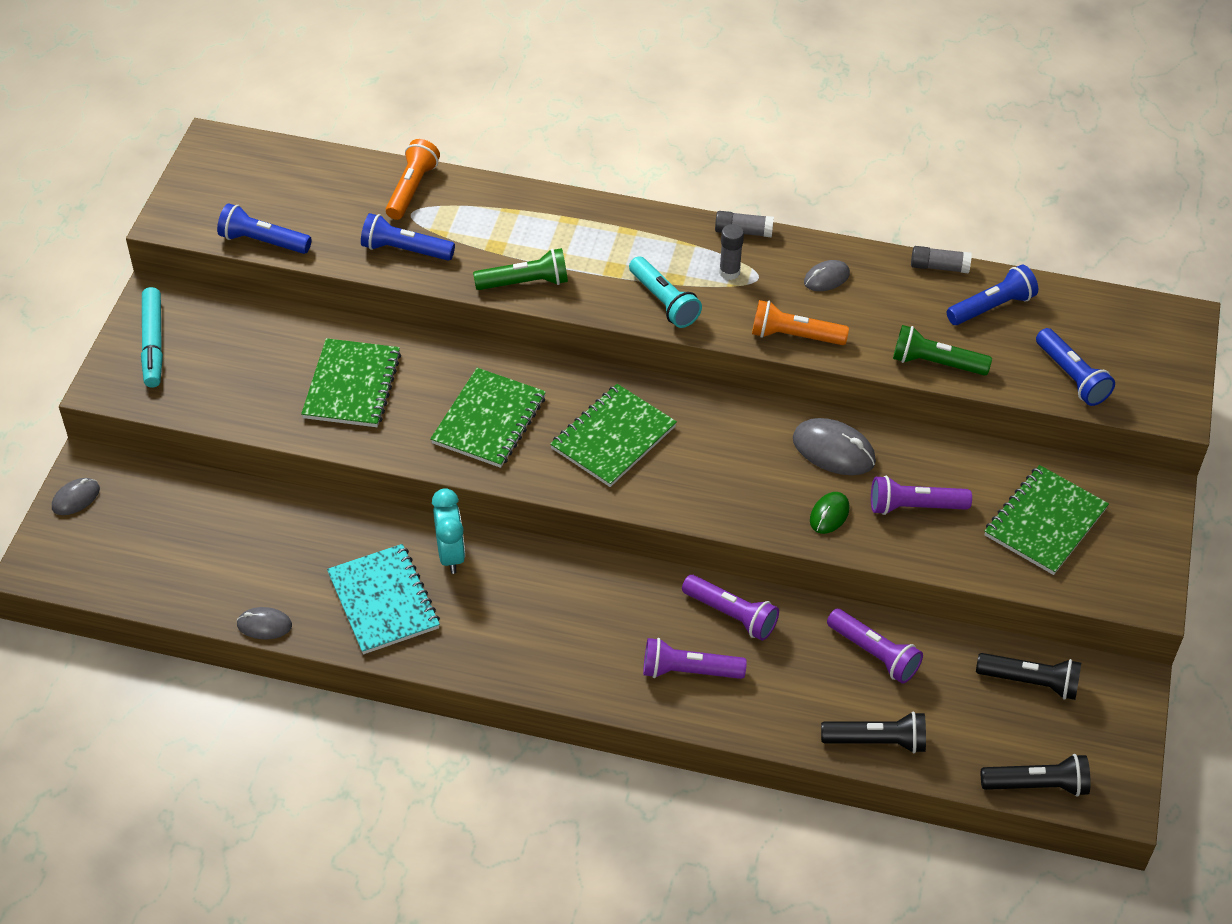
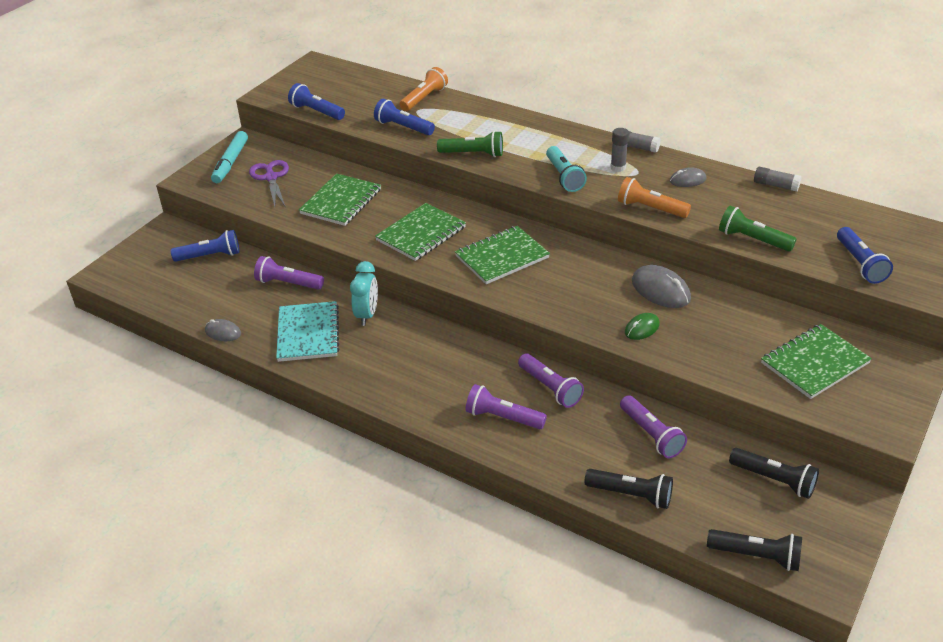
camera: 20 degrees right, 10 degrees down
(76, 498) = (148, 243): grey mouse -> none
(228, 361) = (271, 177): none -> purple scissors
(914, 507) = (711, 335): purple flashlight -> purple flashlight (288, 283)
(991, 307) = (808, 213): blue flashlight -> blue flashlight (210, 256)

